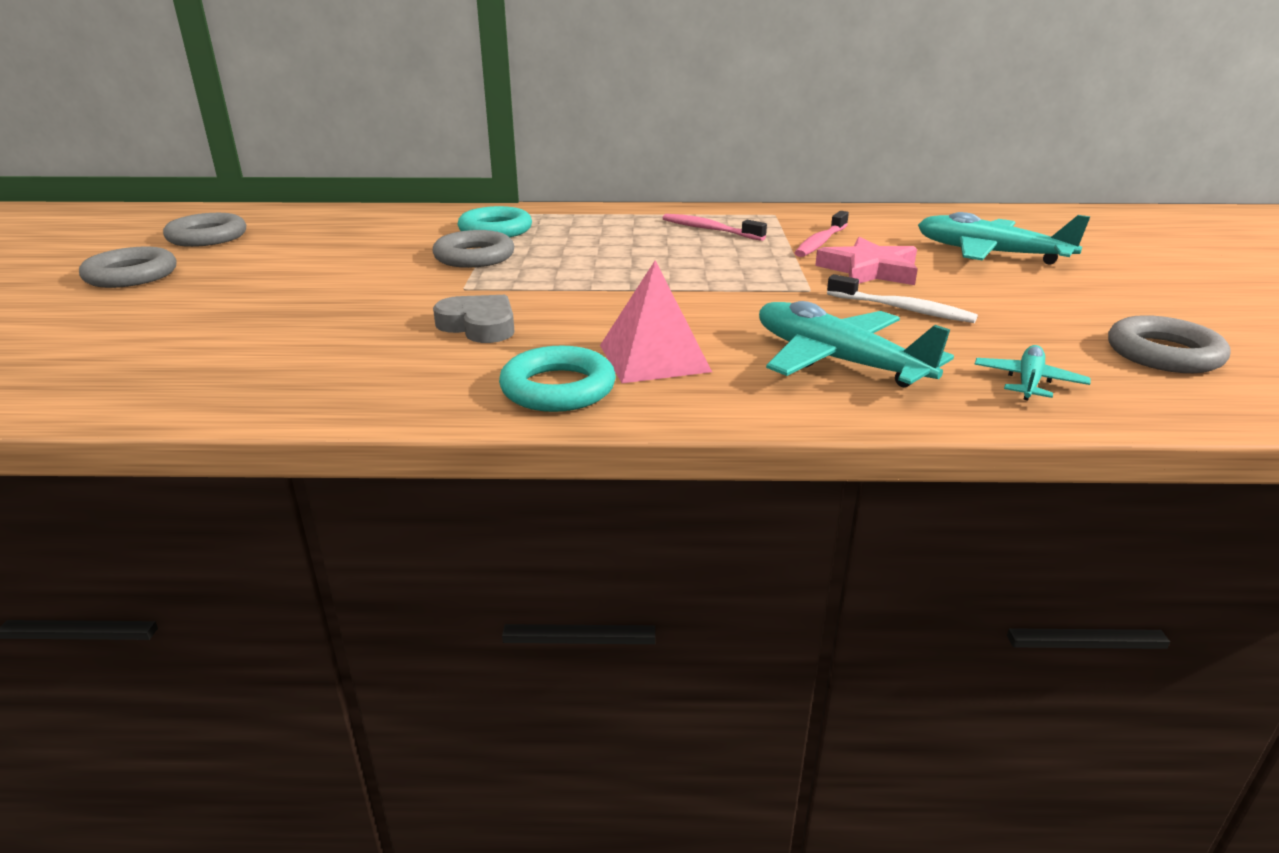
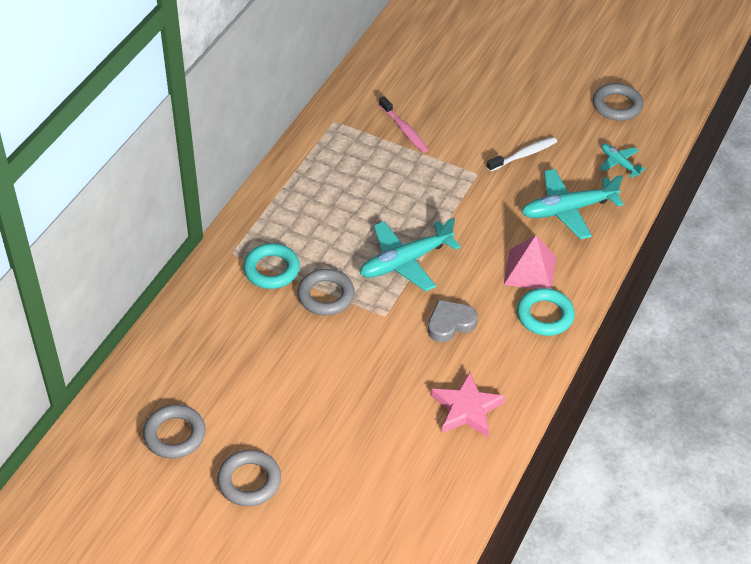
camera: 65 degrees left, 20 degrees up
(709, 229) = (345, 166): pink toothbrush -> none
(869, 270) = (463, 136): pink star -> pink star (466, 409)
(990, 254) = (468, 75): turquoise plane -> turquoise plane (405, 262)

